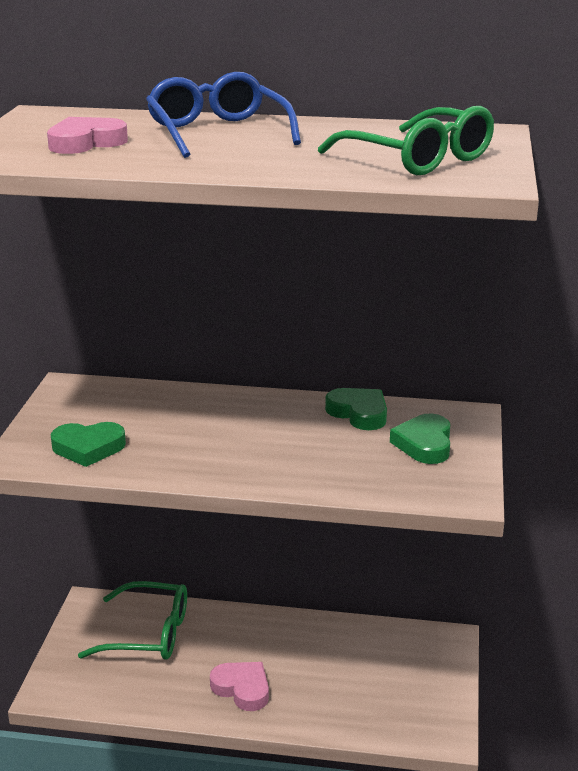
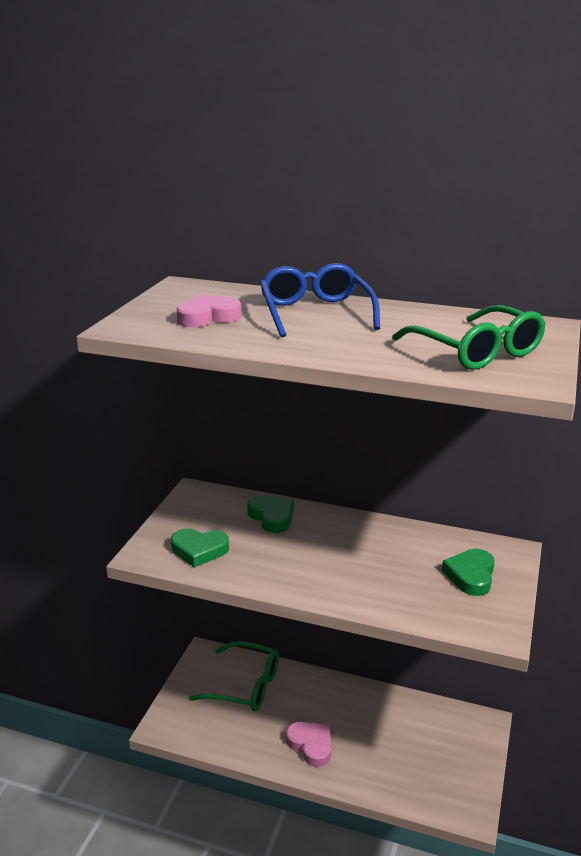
camera: 10 degrees right, 0 degrees up
(359, 413) = (420, 540): green heart -> green heart (272, 517)

